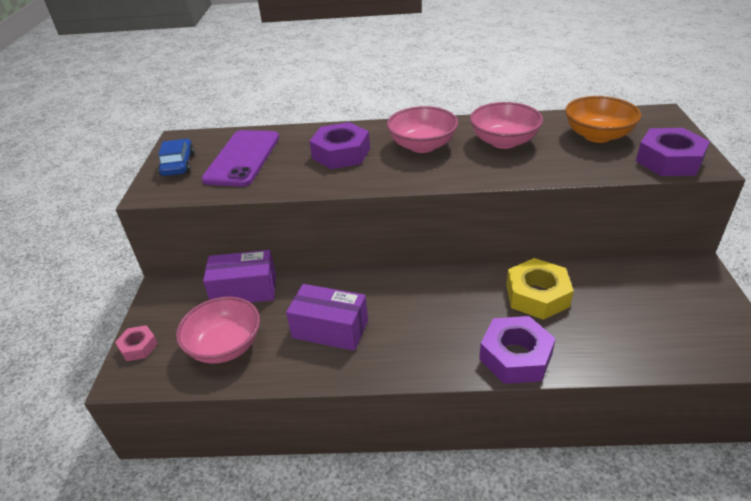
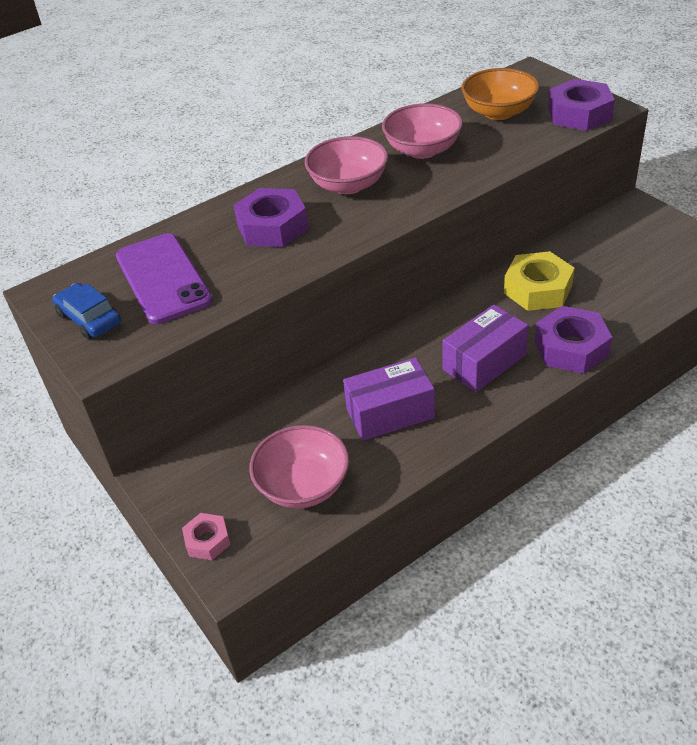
camera: 35 degrees left, 5 degrees up
(244, 290) = (257, 427): purple box -> purple box (484, 362)

